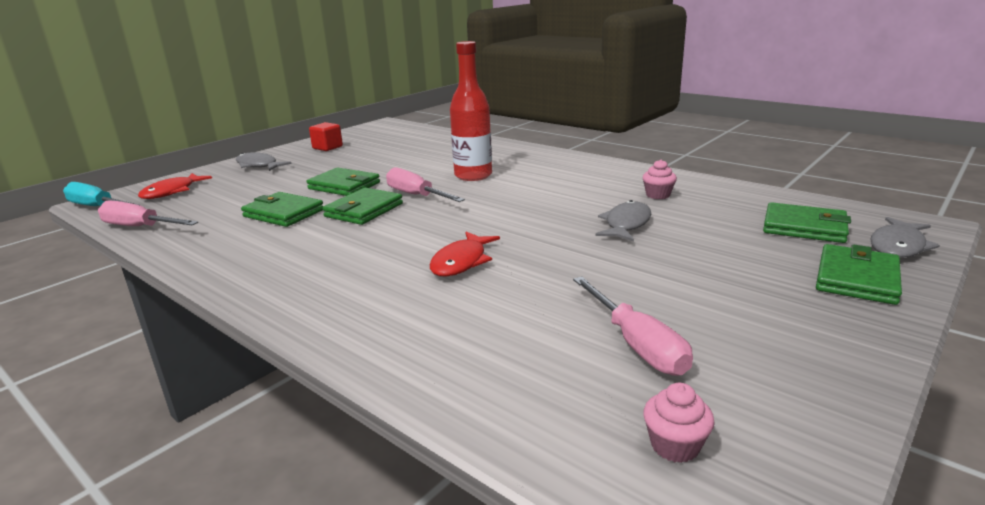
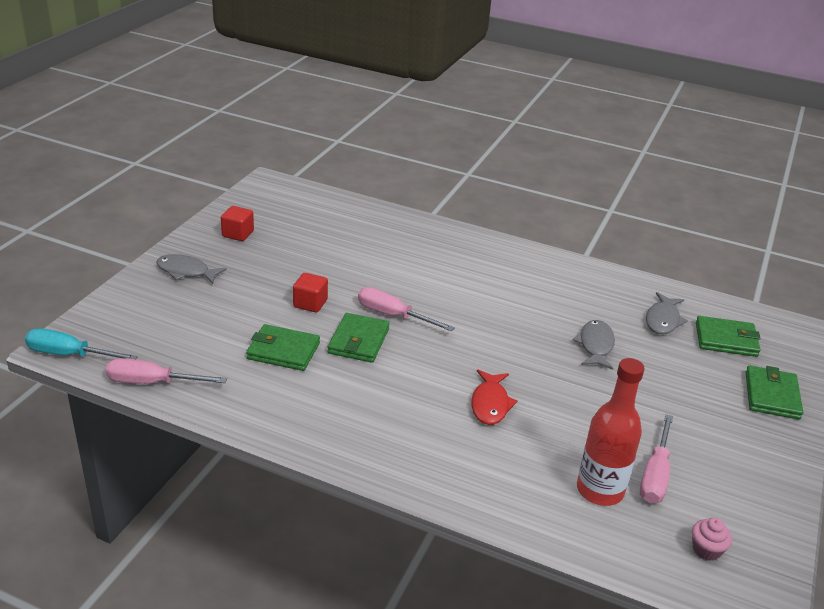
camera: 20 degrees left, 10 degrees up
(172, 192) = (129, 324): red fish -> none
(344, 186) = (310, 303): green wallet -> red cube
(473, 176) = (427, 280): red bottle -> red bottle (600, 490)
(637, 344) = (655, 475): pink screwdriver -> pink screwdriver turned 60 degrees clockwise
(658, 195) = (604, 303): pink cupcake -> none
(898, 246) = (791, 357): grey fish -> grey fish (663, 320)

